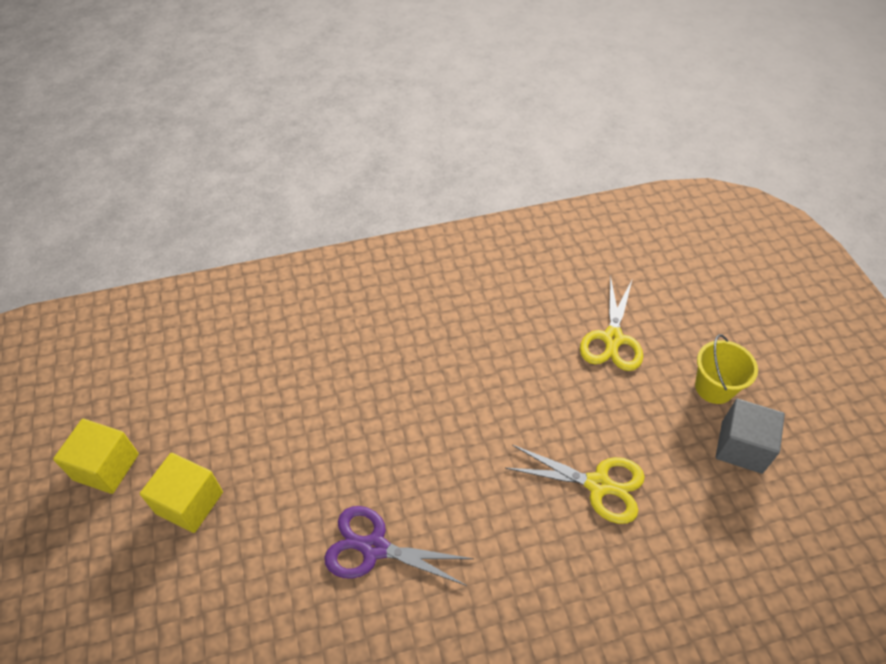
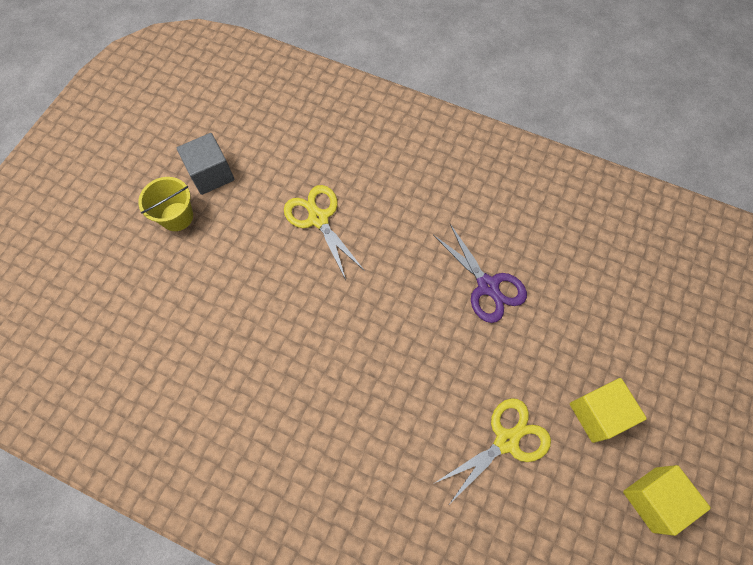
camera: 140 degrees left, 15 degrees up
(612, 339) = (194, 301): yellow scissors -> yellow scissors (506, 440)

